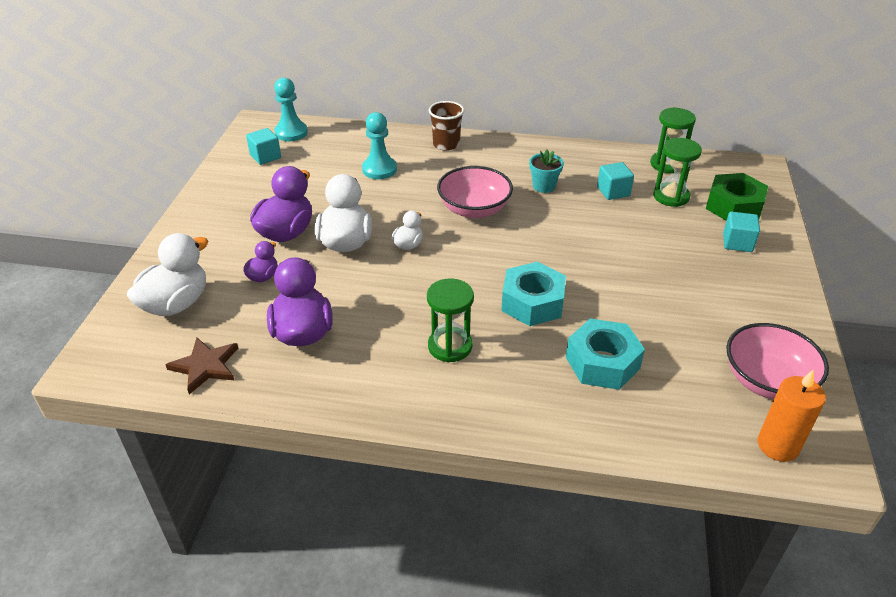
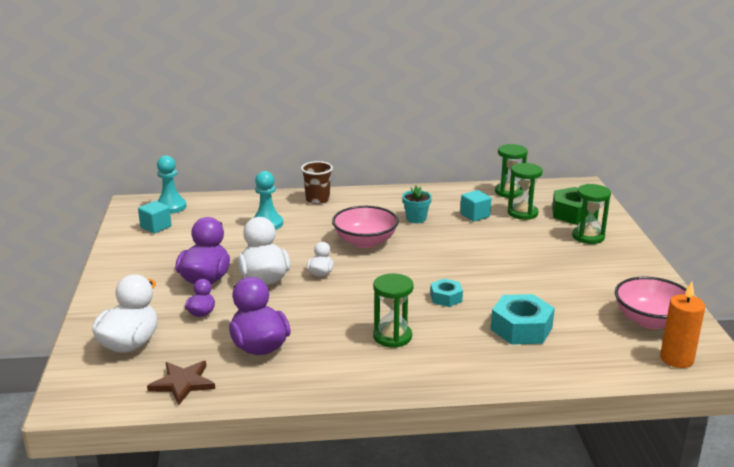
camera: 15 degrees left, 15 degrees down
(532, 302) = (446, 298): turquoise nut -> turquoise nut, size x0.58
(737, 243) = (588, 237): turquoise cube -> green hourglass

